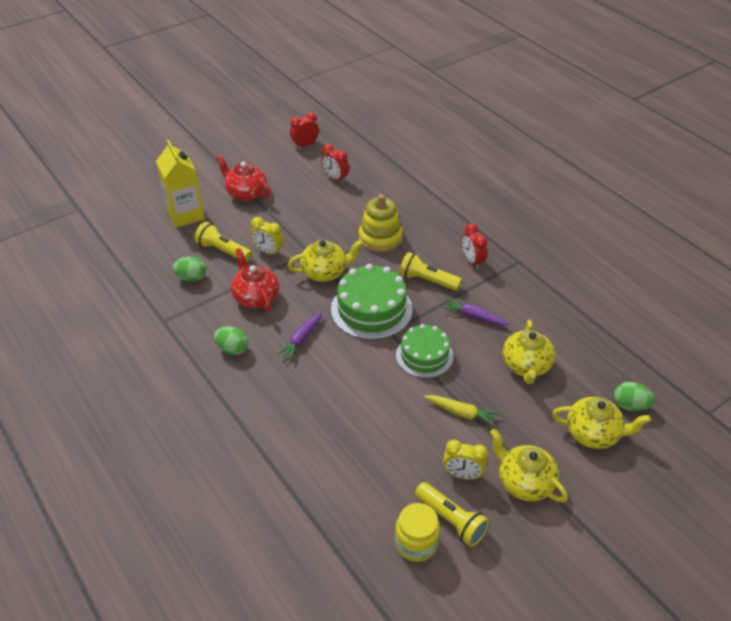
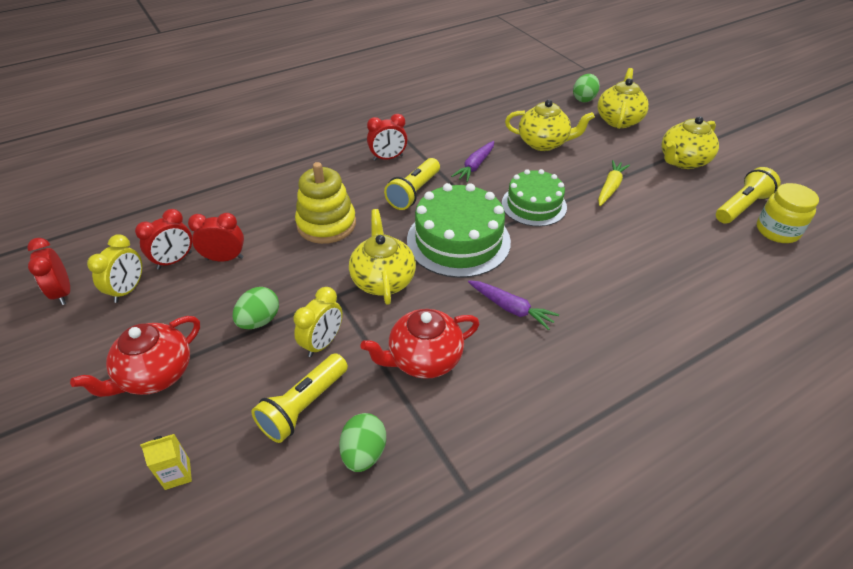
camera: 85 degrees left, 0 degrees up
(185, 215) = (177, 474): yellow carton -> yellow carton, size x0.42
(232, 349) = (532, 387): green egg -> green egg (259, 321)
(339, 198) = (224, 258): none -> red clock
(462, 475) = (686, 195): yellow clock -> yellow clock (128, 290)

